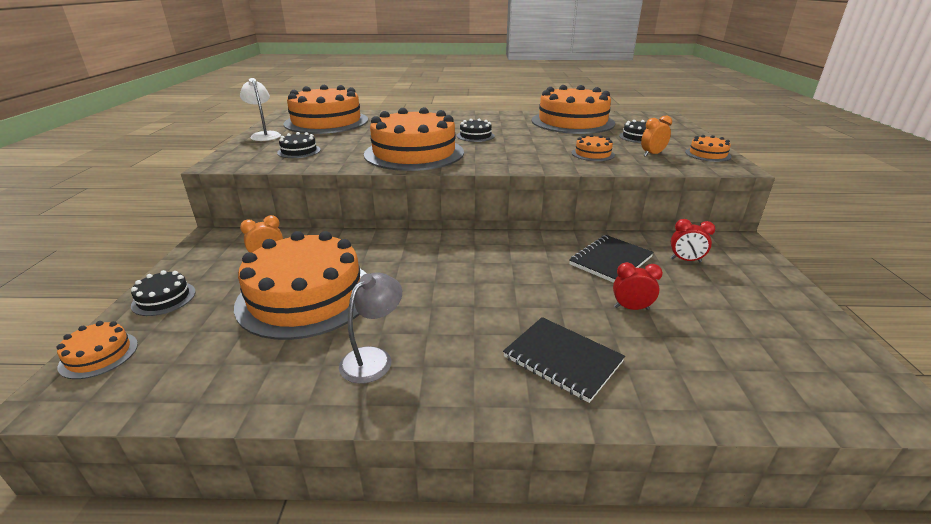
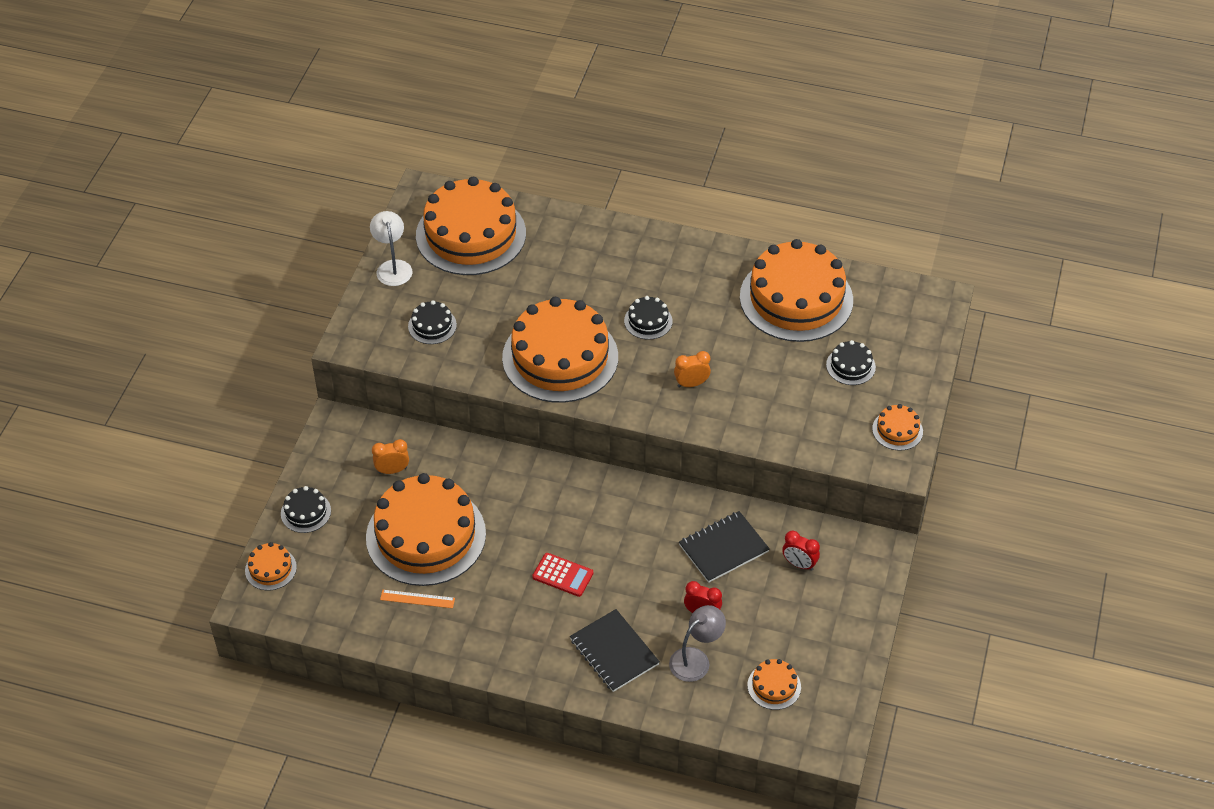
camera: 15 degrees right, 20 degrees up
(299, 351) = (417, 599): none -> orange ruler
(373, 358) = (472, 618): grey lamp -> grey lamp (696, 659)
(467, 303) = (563, 575): none -> red calculator
(592, 154) = (763, 401): orange cake -> orange cake (774, 686)
(652, 154) = (832, 417): orange clock -> orange clock (691, 384)

